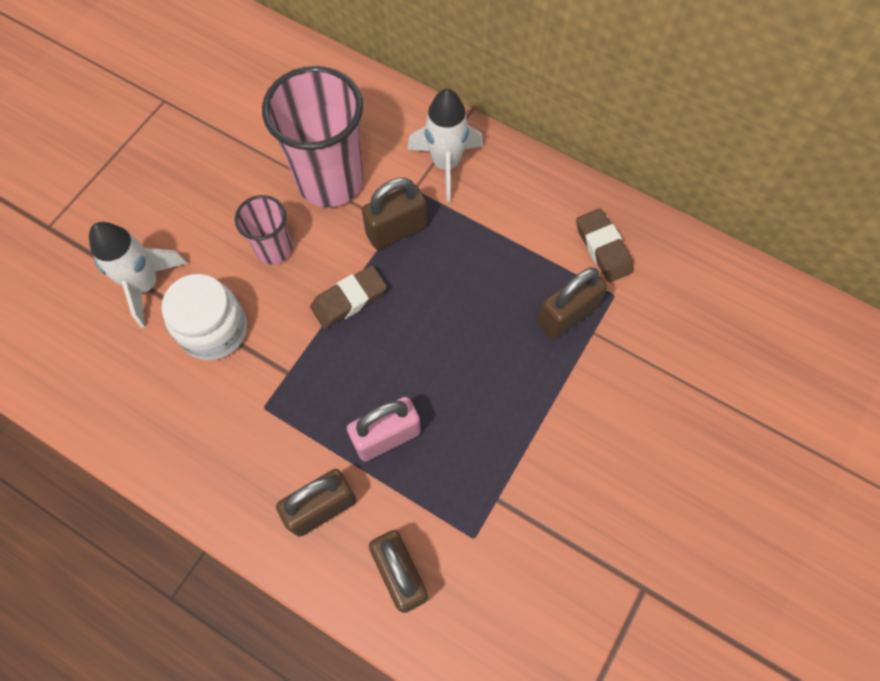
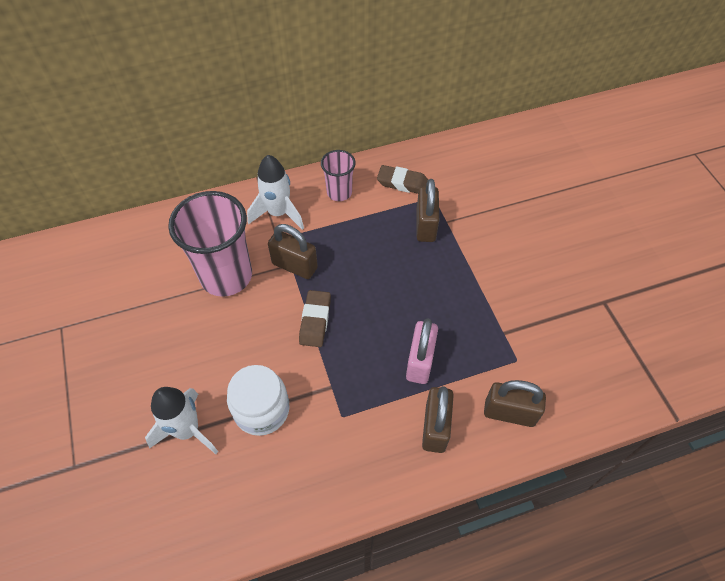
camera: 50 degrees left, 10 degrees down
(274, 249) = (240, 337): pink cup -> pink cup (339, 192)
(396, 230) = (294, 266): brown padlock -> brown padlock turned 75 degrees counterclockwise

